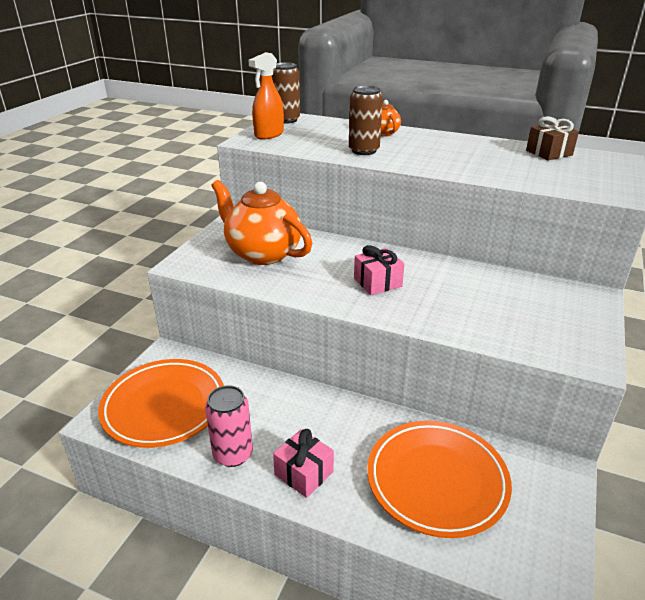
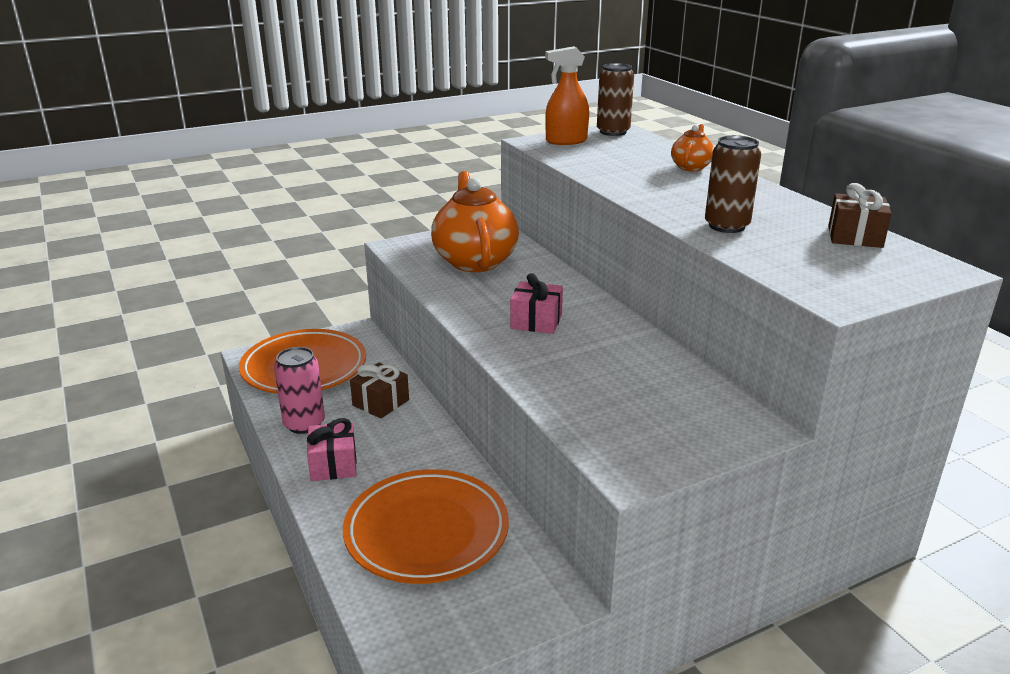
camera: 40 degrees right, 5 degrees down
(268, 402) = (381, 403): none -> brown gift
(364, 150) = (629, 177): brown can -> brown can (726, 226)

